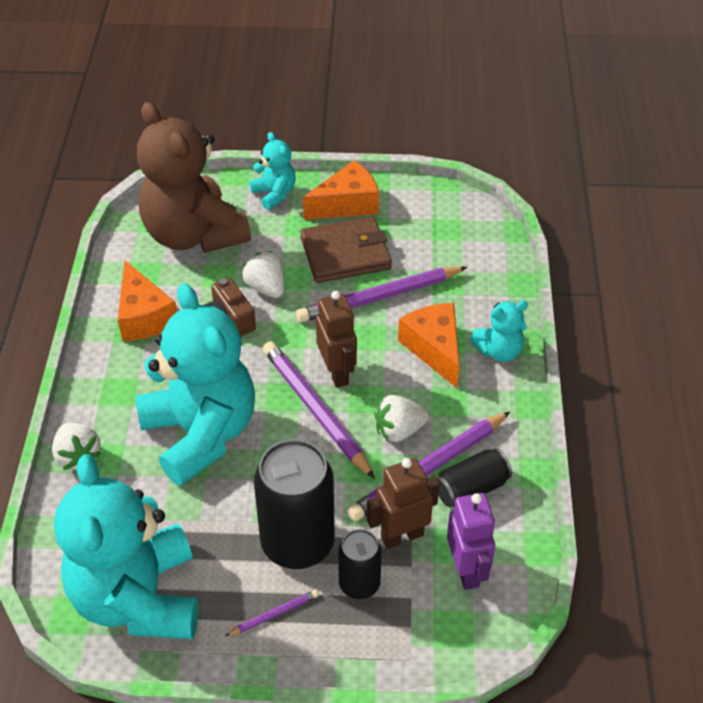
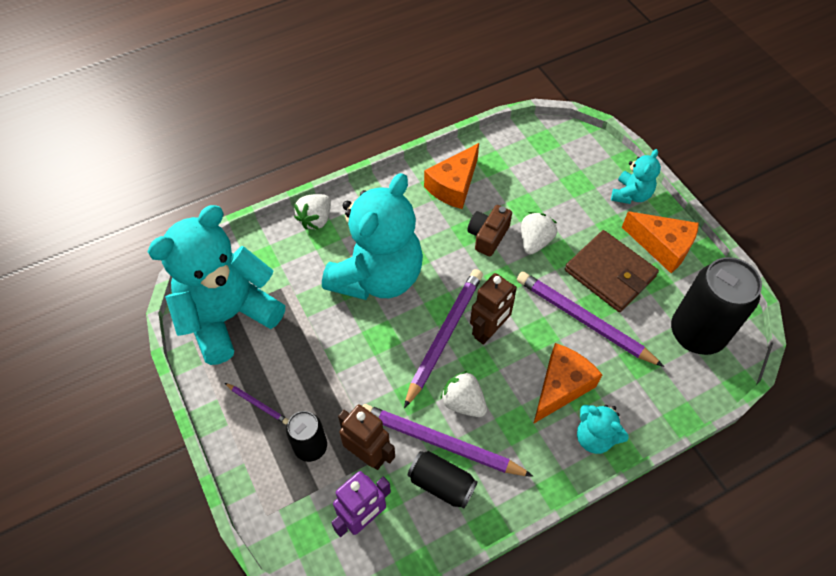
camera: 60 degrees right, 10 degrees up
(194, 235) = (549, 170): brown teddy bear -> none
(297, 544) = (322, 387): black can -> black can (696, 333)

